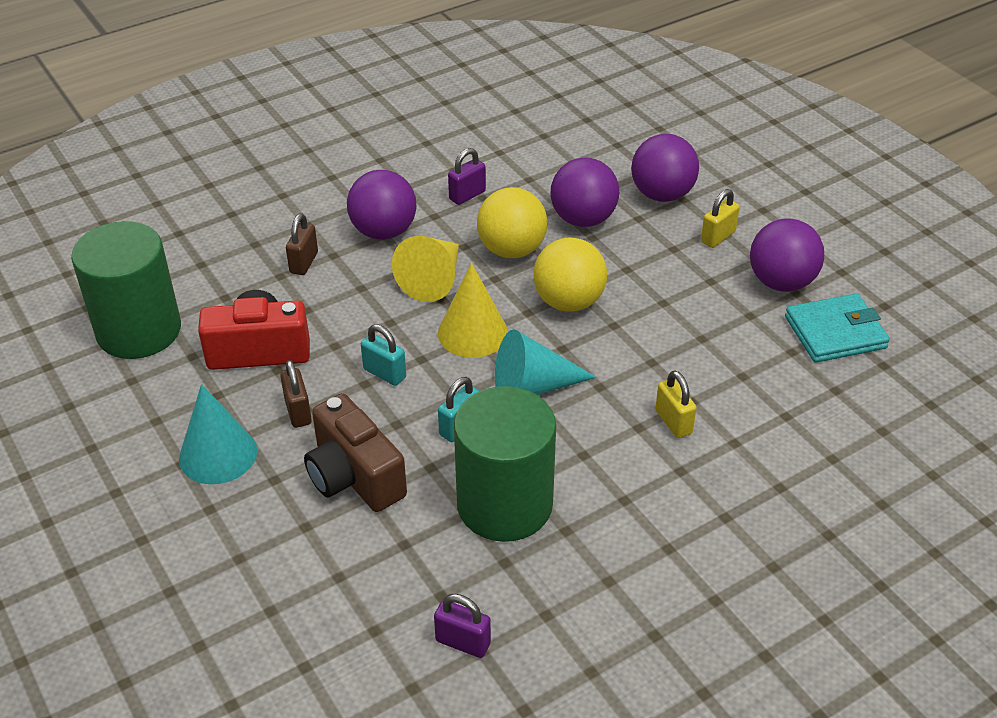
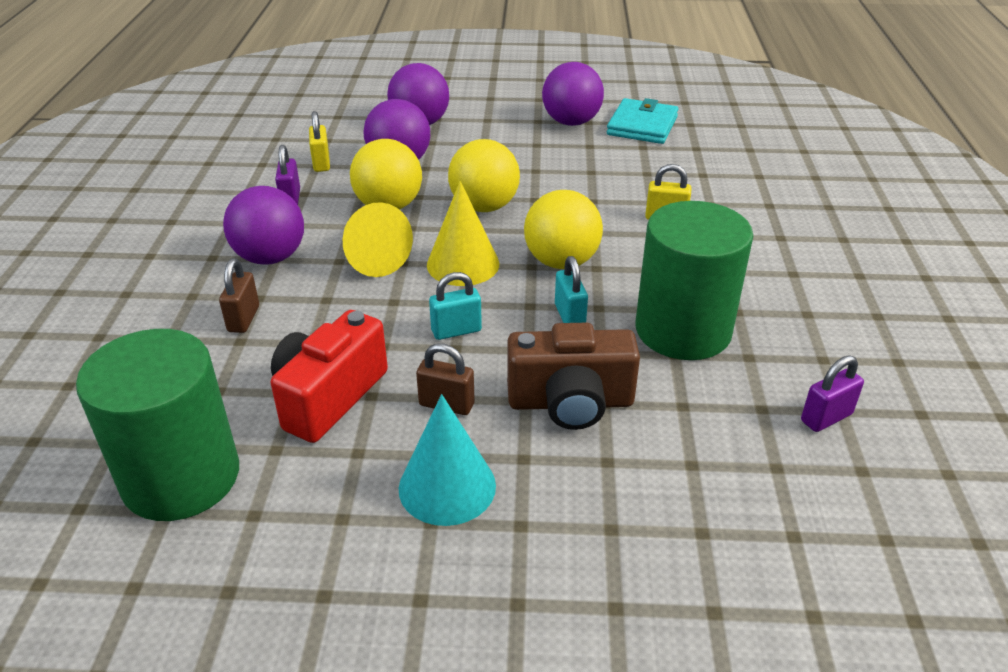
camera: 55 degrees left, 5 degrees down
(304, 263) = (243, 319): brown padlock -> brown padlock turned 45 degrees clockwise
(532, 387) = (561, 262): turquoise cone -> yellow ball
(717, 237) = (495, 123): yellow padlock -> yellow padlock (321, 163)

